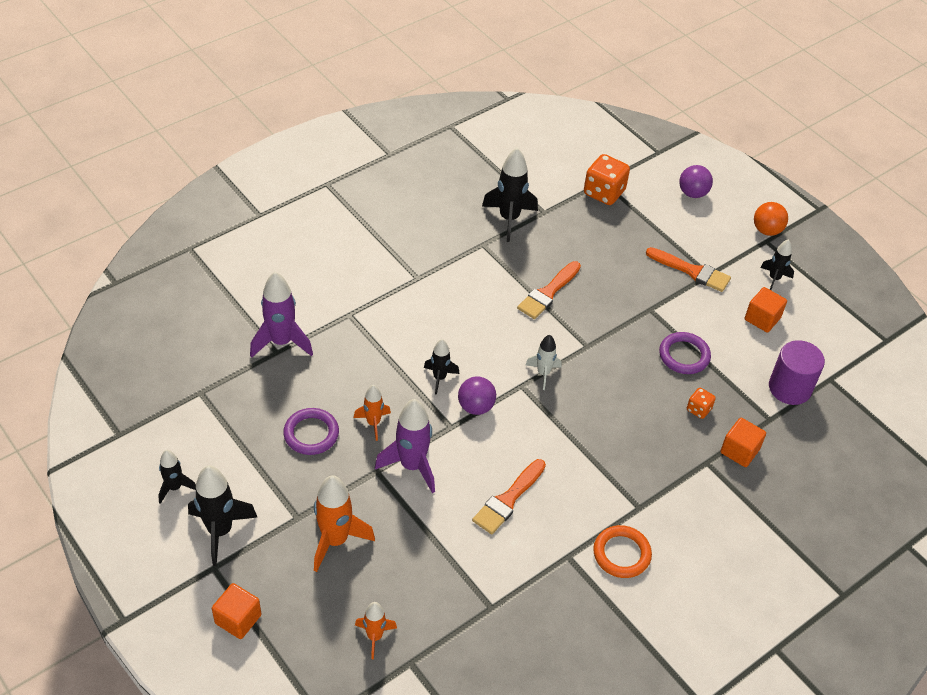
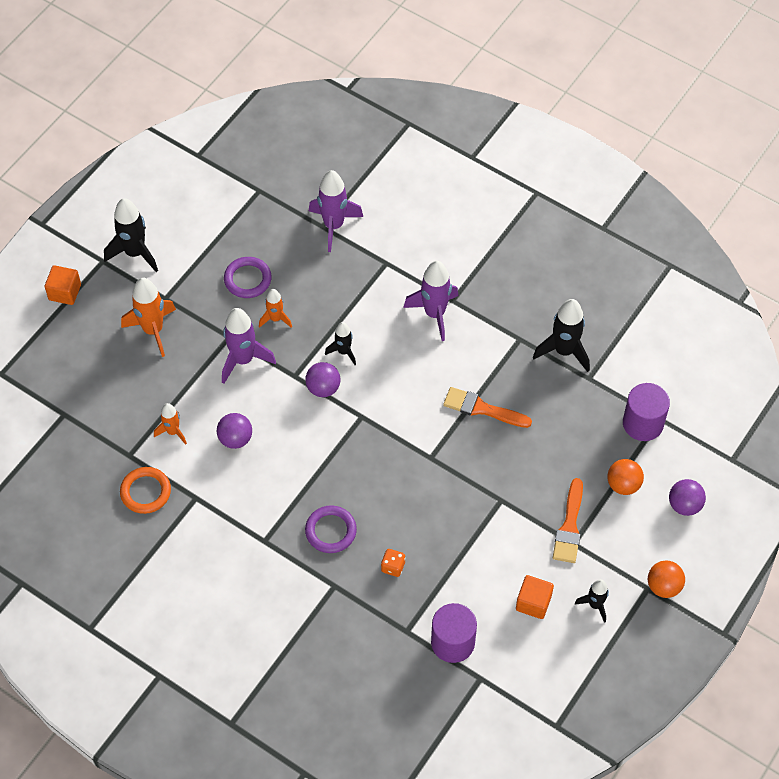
camera: 75 degrees right, 10 degrees up
(175, 487) = (163, 209): black rocket -> none
(374, 637) = (78, 384): orange rocket -> orange rocket (173, 432)
(427, 295) = (434, 314): none -> purple rocket
(508, 499) = (235, 439): orange brush -> purple ball
(543, 373) = (382, 430): white rocket -> none
(604, 193) = (643, 423): orange dice -> purple cylinder
(621, 554) = (212, 537): orange ring -> orange ring (145, 492)
(661, 224) = (623, 484): none -> orange ball
(684, 355) = (454, 541): purple ring -> purple ring (330, 531)
(739, 451) = (358, 611): orange cube -> none

